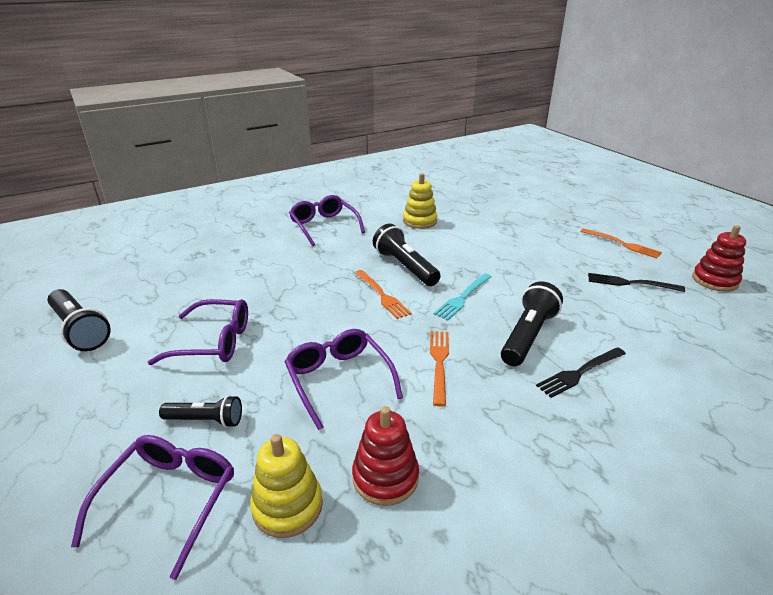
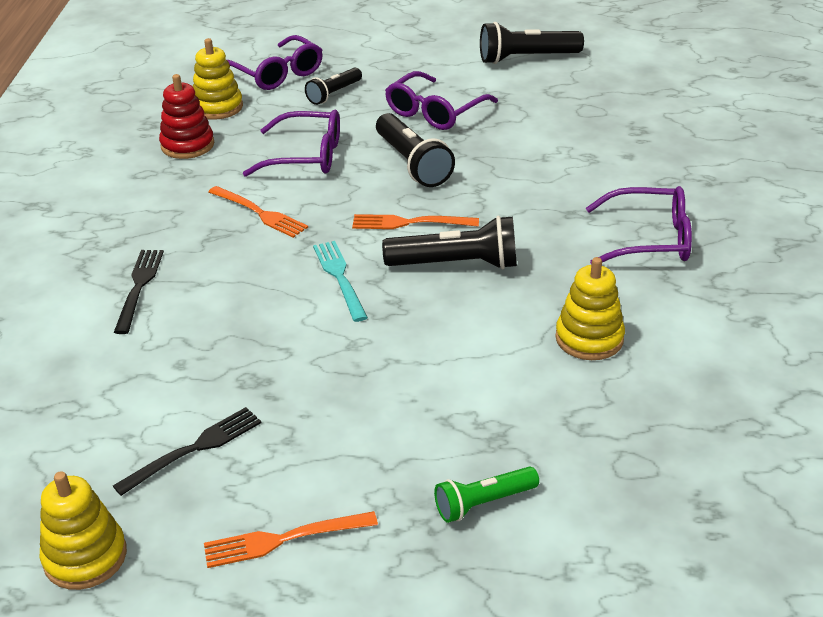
camera: 125 degrees right, 5 degrees up
(528, 336) = (223, 286): black flashlight -> black flashlight (412, 163)
(539, 216) = (483, 503): none -> green flashlight
(714, 280) = (85, 557): red stacking toy -> yellow stacking toy

